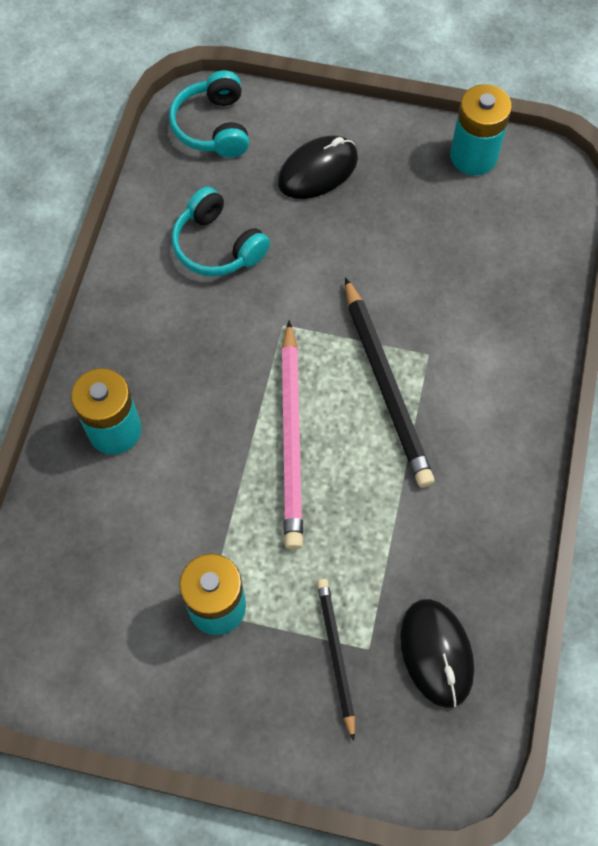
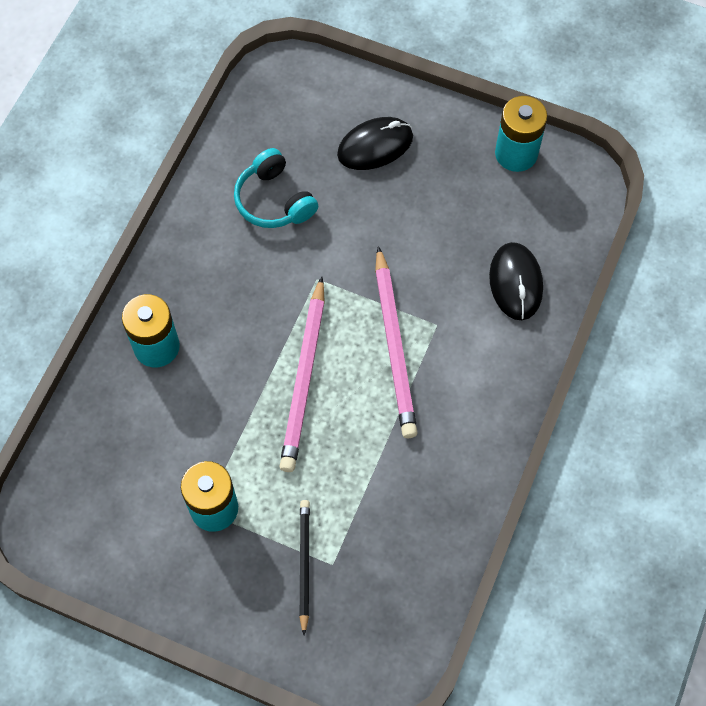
camera: 10 degrees right, 0 degrees up
(213, 127) = (291, 92): turquoise headphones -> none
(386, 385) = (394, 346): black pencil -> pink pencil
(436, 653) = (388, 577): black mouse -> black mouse (515, 283)

